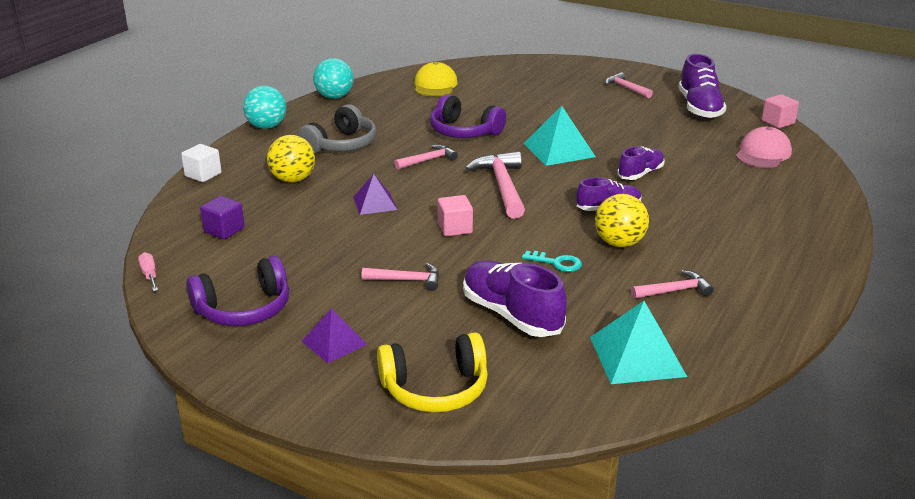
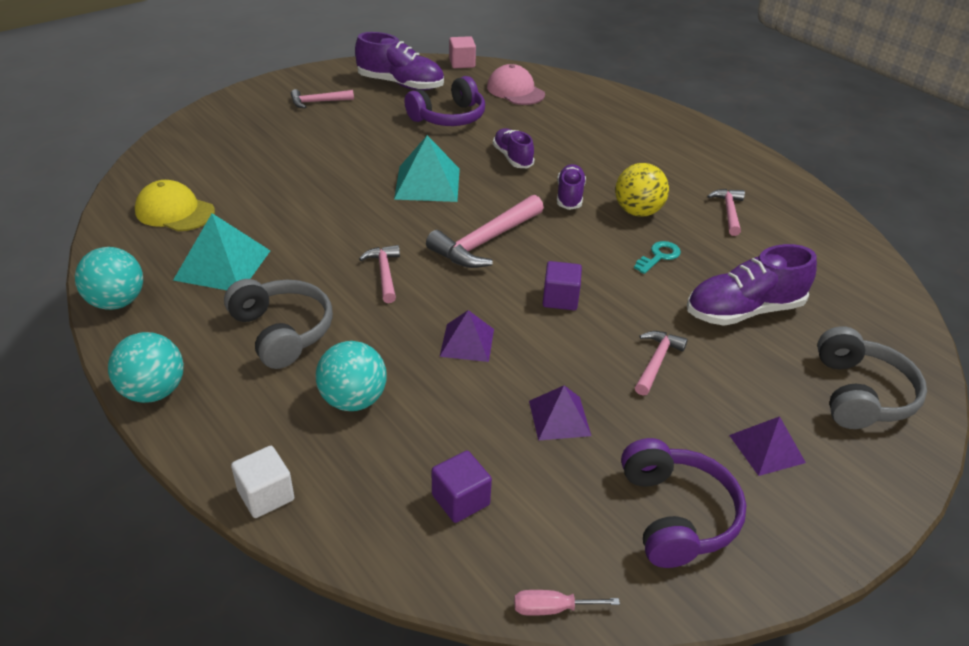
camera: 70 degrees left, 10 degrees up
(293, 180) = (353, 400): yellow ball -> turquoise ball
(317, 250) = (559, 418): none -> purple pyramid
(435, 389) = (860, 394): yellow headphones -> grey headphones
(455, 228) = (560, 299): pink cube -> purple cube
(464, 132) = (330, 228): purple headphones -> purple headphones (448, 117)
(502, 186) = (485, 242): pink hammer -> pink hammer turned 60 degrees counterclockwise
(637, 356) = (824, 263): turquoise pyramid -> turquoise pyramid (223, 265)

